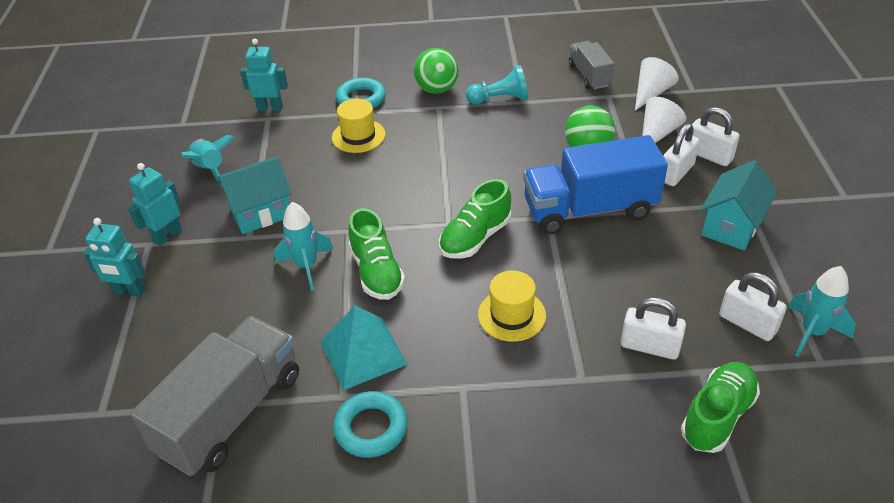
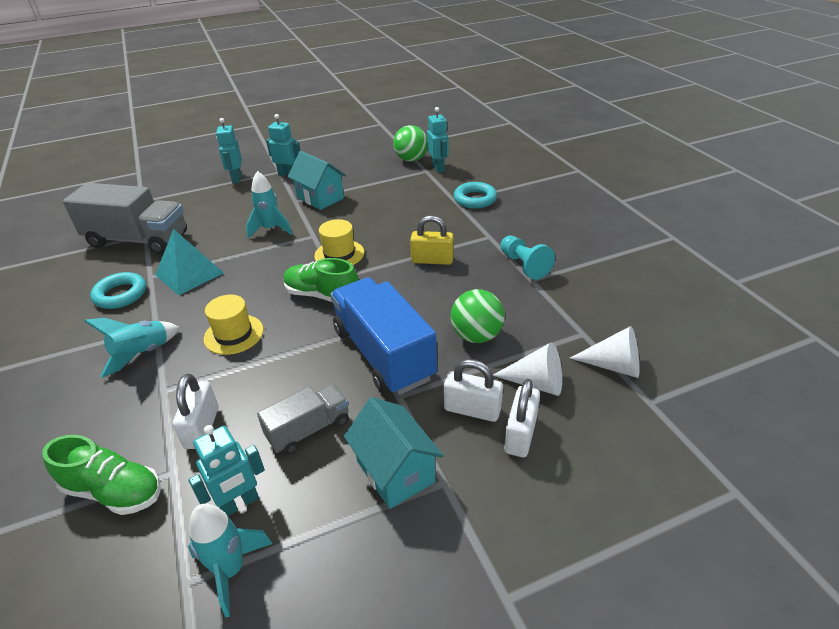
camera: 70 degrees right, 5 degrees down
(210, 170) = (357, 168): turquoise rocket -> turquoise rocket (142, 354)
(358, 136) = (426, 210): yellow hat -> yellow hat (339, 254)
(377, 272) = (270, 259): green shoe -> none
(437, 89) = (514, 229): green ball -> green ball (411, 159)
(457, 151) = (432, 260): none -> yellow padlock
(589, 76) = (610, 313): grey truck -> grey truck (309, 429)
(731, 226) = (395, 471): turquoise house -> turquoise house turned 45 degrees clockwise
(747, 323) = (240, 503): white padlock -> turquoise robot

